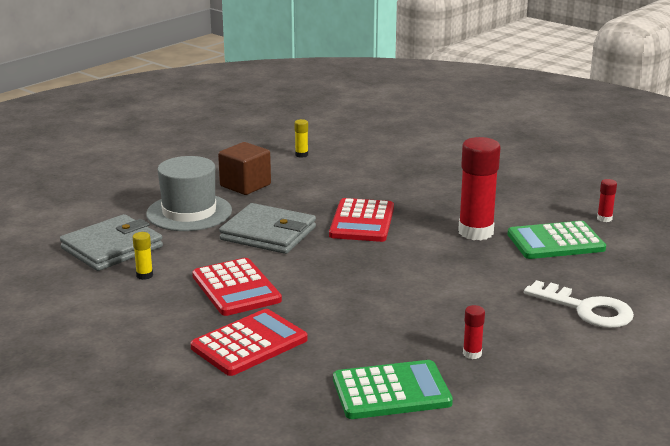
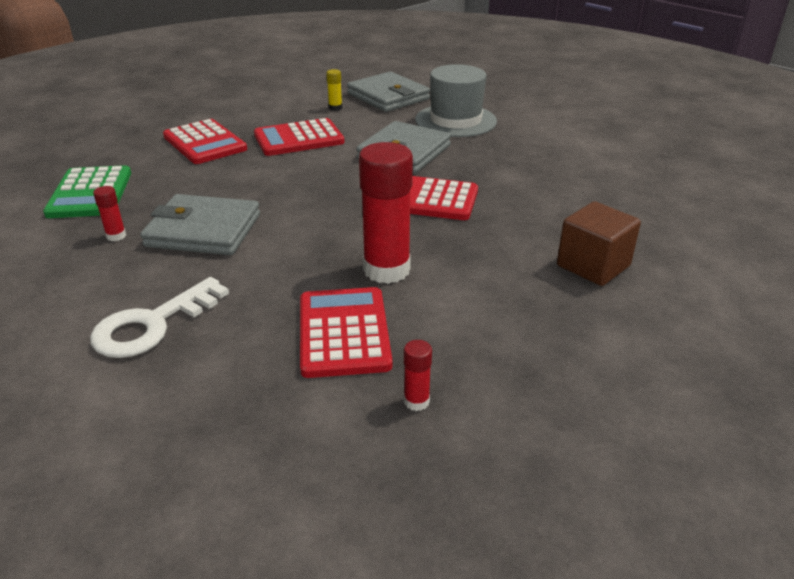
camera: 95 degrees right, 10 degrees up
(245, 185) = (523, 143): brown cube -> brown cube (593, 266)
(301, 155) = (621, 173): yellow glue stick -> none
(446, 311) = (203, 230): none -> grey wallet
(555, 242) = (344, 332): green calculator -> red calculator

